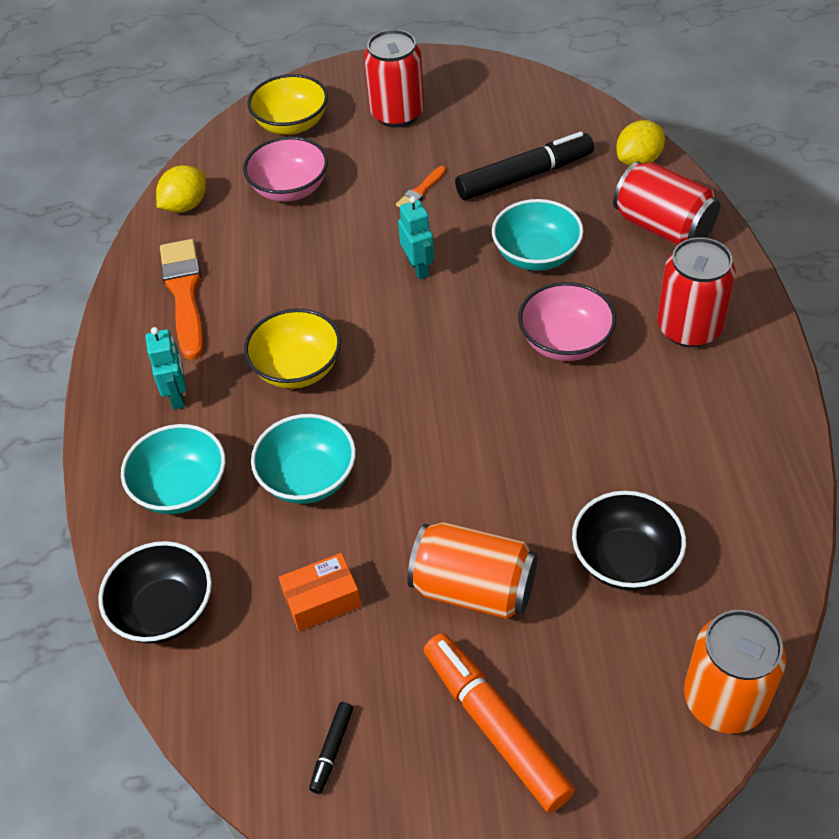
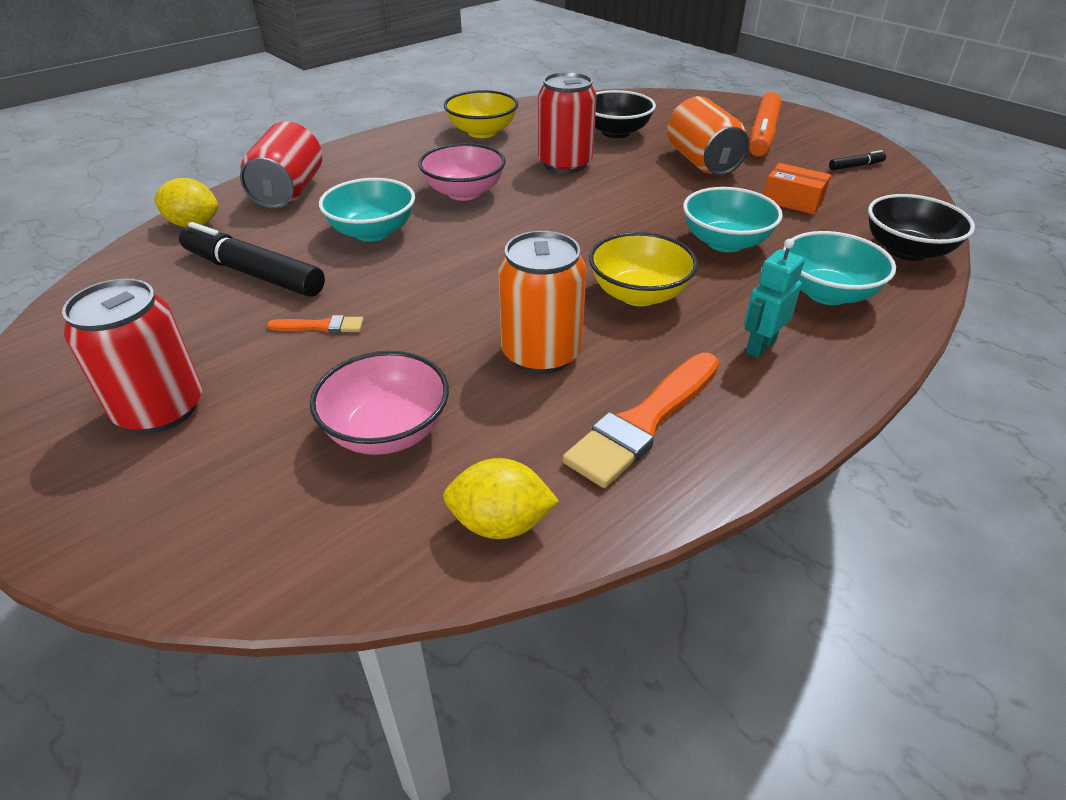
camera: 130 degrees left, 10 degrees down
(292, 124) = (230, 509): yellow bowl -> yellow bowl (482, 132)
(419, 268) = (444, 282): turquoise robot -> none
(689, 328) = (401, 158): red can -> red can (565, 164)
(724, 699) = (655, 97): orange can -> orange can (541, 354)

